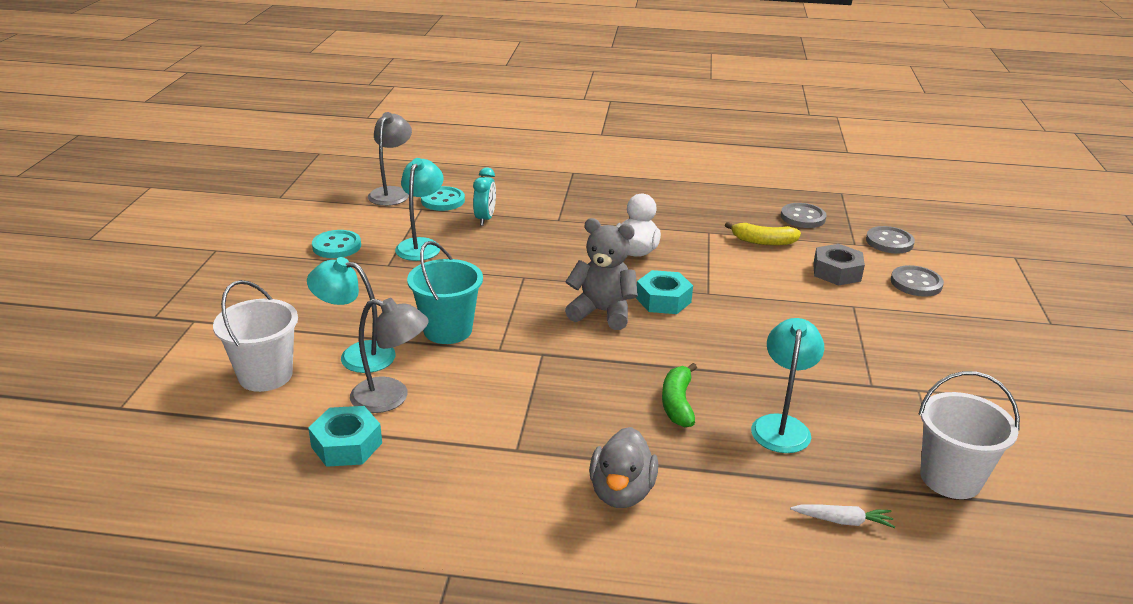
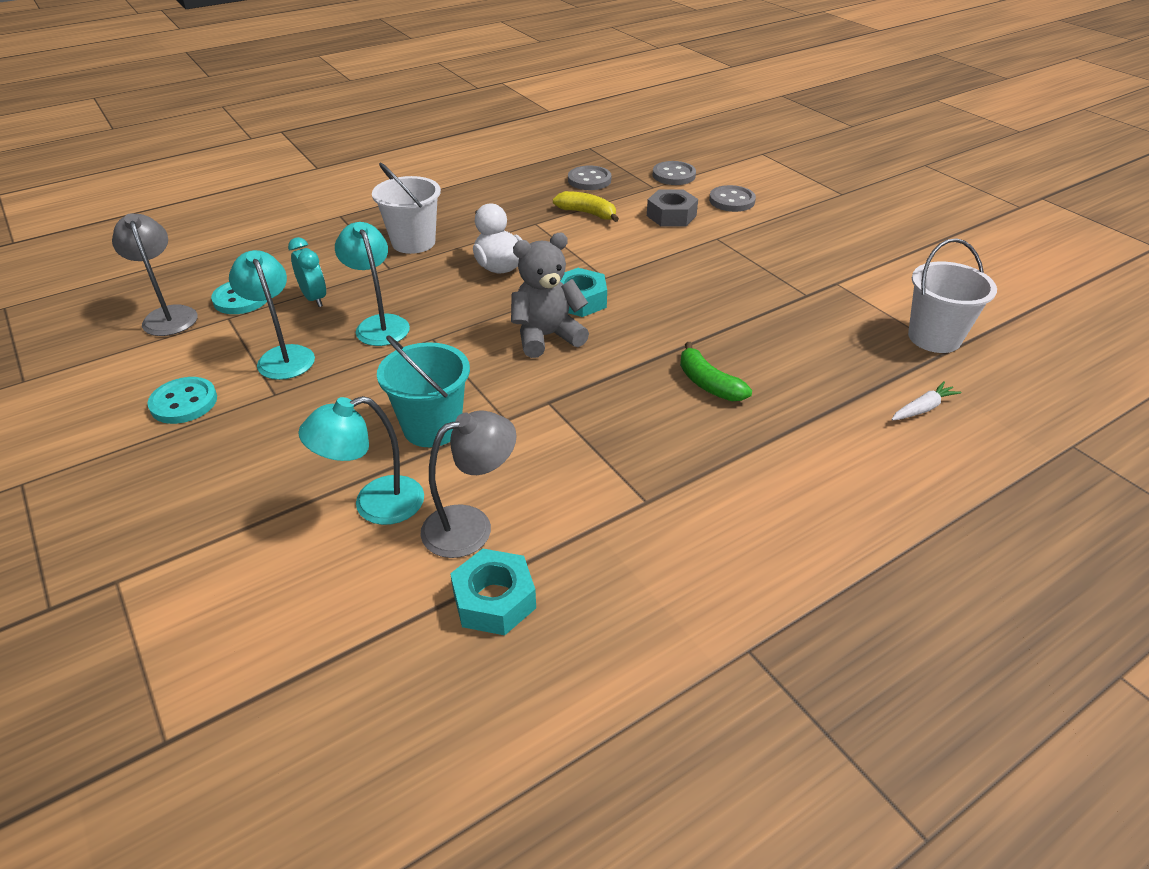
camera: 40 degrees left, 10 degrees up
(265, 375) = (302, 587): white bucket -> white bucket (413, 242)
(621, 492) = (770, 484): grey duck -> none
(763, 241) = (587, 213): yellow banana -> yellow banana turned 120 degrees counterclockwise
(781, 425) = (796, 359): turquoise lamp -> turquoise lamp (379, 324)

